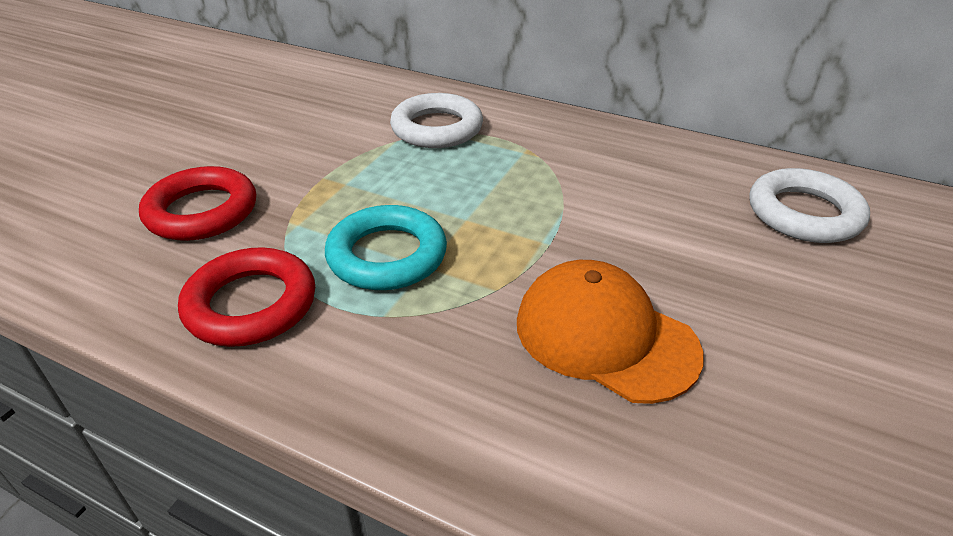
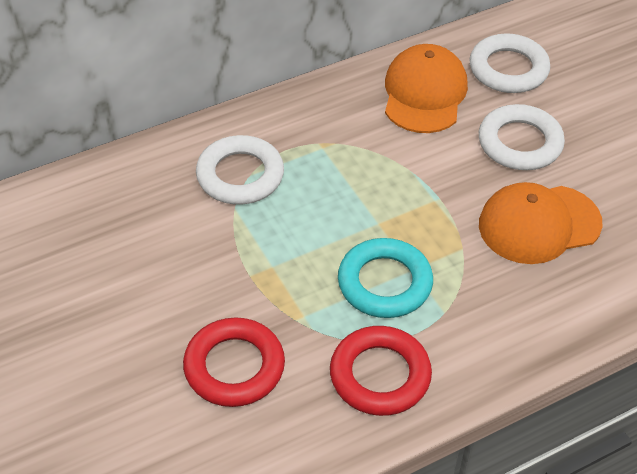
camera: 55 degrees left, 10 degrees up
(678, 177) = (424, 93): none -> orange cap
(710, 267) = (520, 143): none -> white ring

